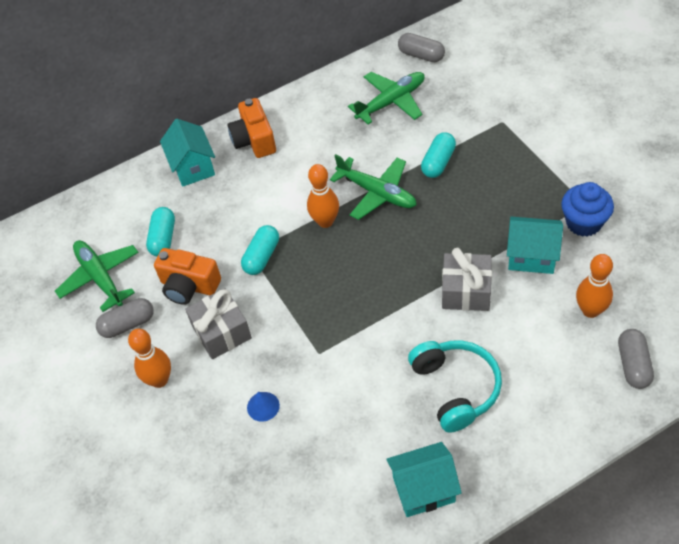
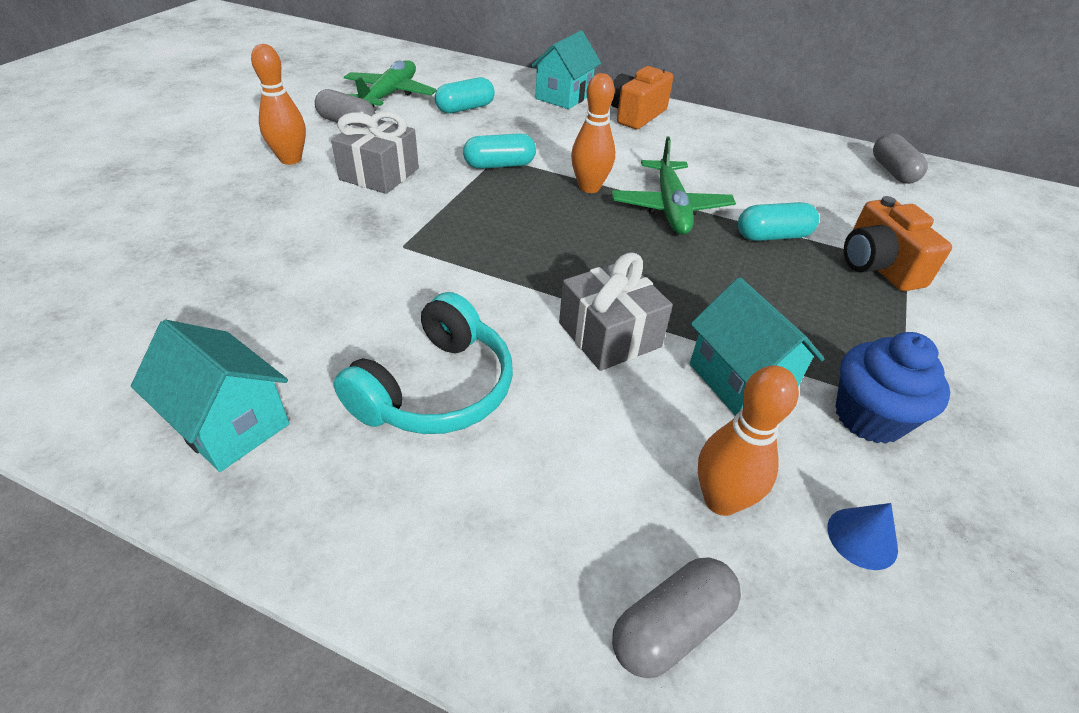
camera: 45 degrees right, 10 degrees down
(189, 286) = (421, 138): orange camera -> orange camera (878, 266)
(263, 406) = (296, 232): blue cone -> blue cone (862, 538)
(391, 102) = (801, 174): green plane -> none

